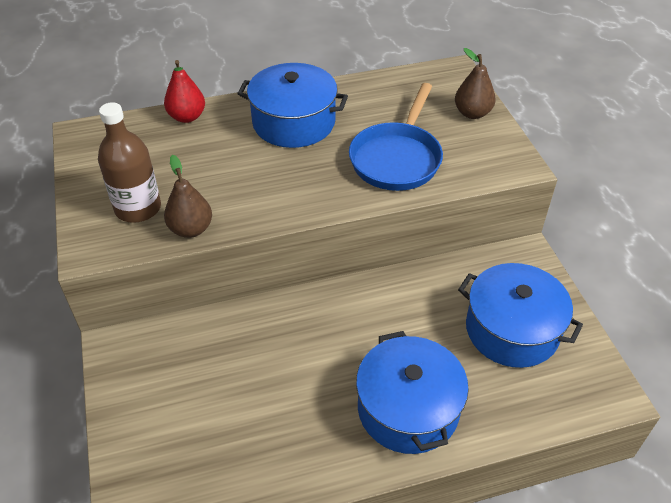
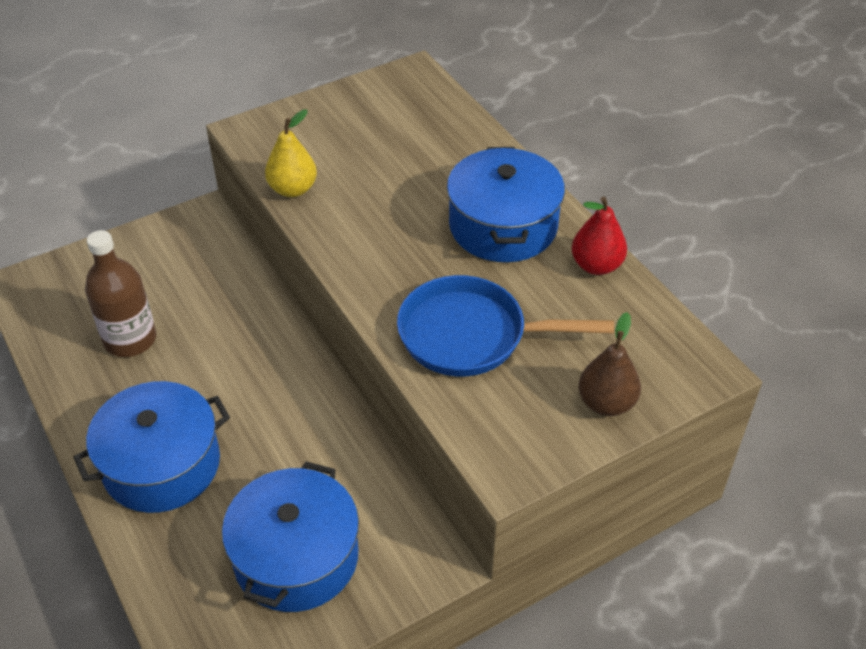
camera: 75 degrees right, 0 degrees up
(138, 208) = (313, 144): brown bottle -> brown bottle (130, 339)
(187, 117) = (474, 138): red pear -> red pear (596, 265)
(191, 229) = (293, 189): brown pear -> yellow pear

